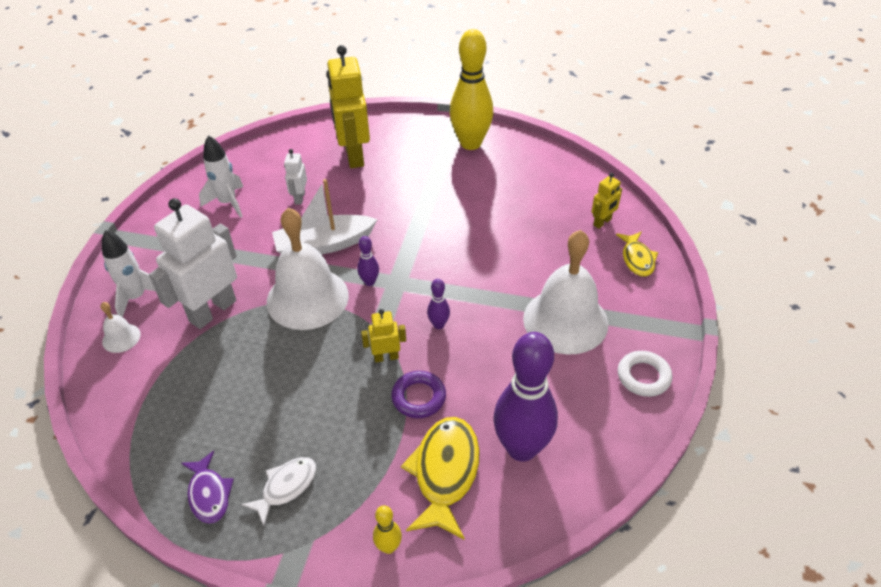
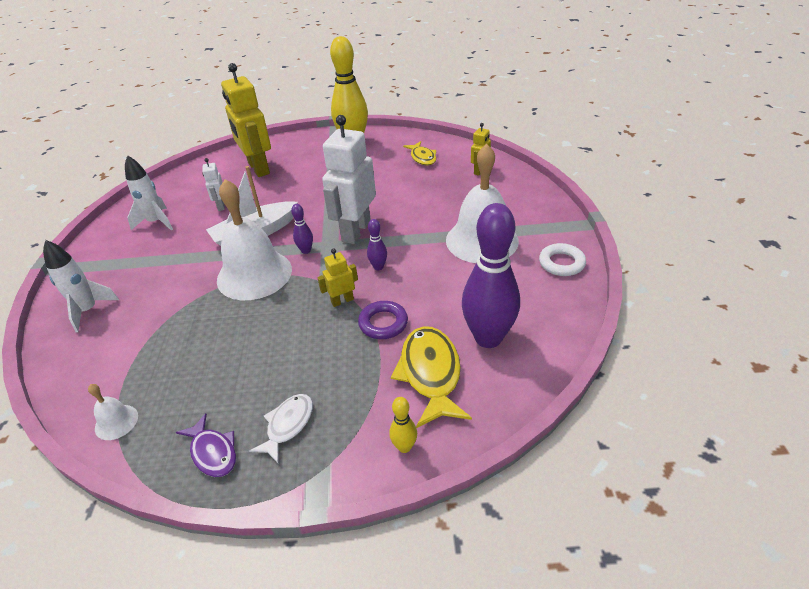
camera: 15 degrees left, 5 degrees down
(121, 338) = (82, 346): white bell -> white bell (116, 422)
(212, 311) = (167, 304): white robot -> white robot (355, 231)
(637, 259) = (518, 188): yellow fish -> yellow fish (422, 158)

